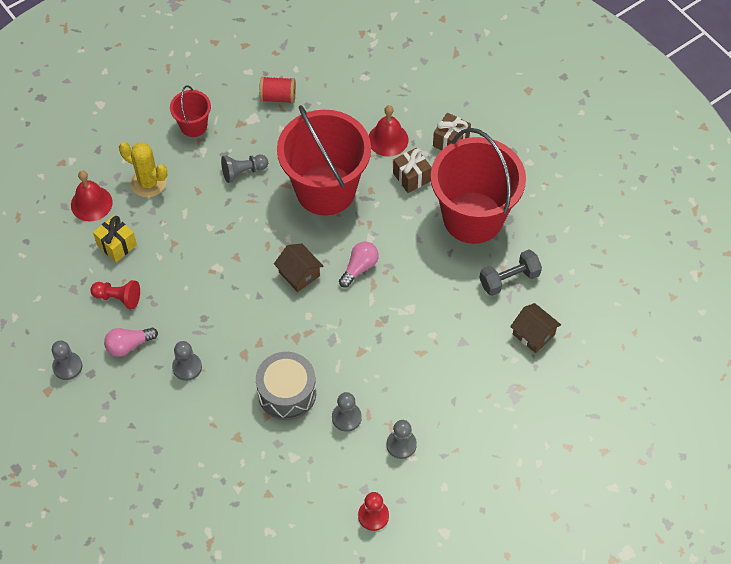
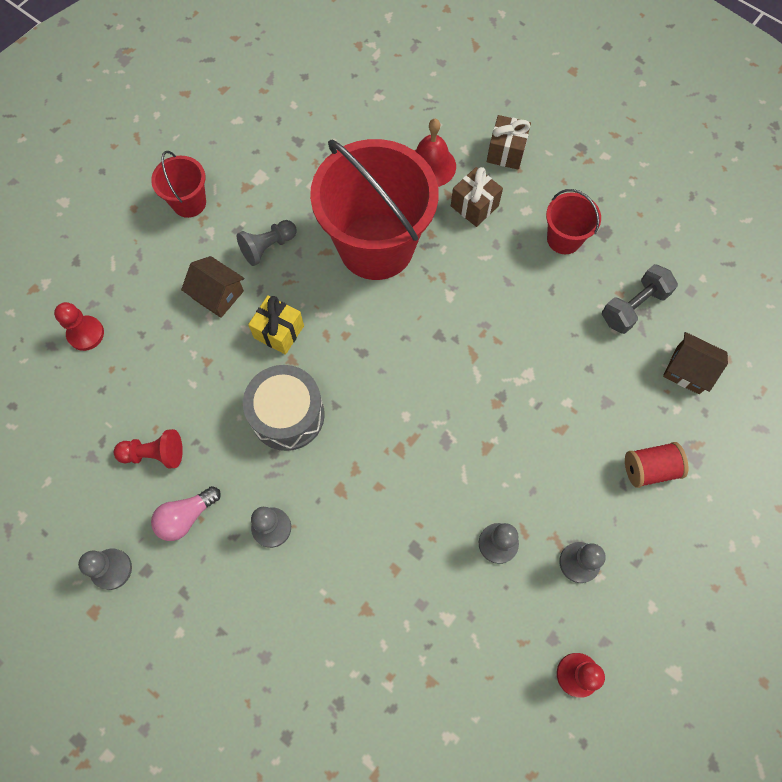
camera: 15 degrees left, 10 degrees up
(91, 203) = (86, 334): red bell -> red pawn
(117, 245) = (133, 382): yellow gift -> yellow gift (279, 332)
(148, 183) = (152, 289): yellow cactus -> none
(278, 97) = (282, 144): red spool -> red spool (649, 469)
(287, 393) = (411, 529): grey drum -> grey drum (287, 415)
(299, 274) = (377, 363): brown house -> brown house (218, 294)
(359, 268) = (449, 336): pink light bulb -> none
(473, 217) = (564, 239): red bucket -> red bucket, size x0.46

